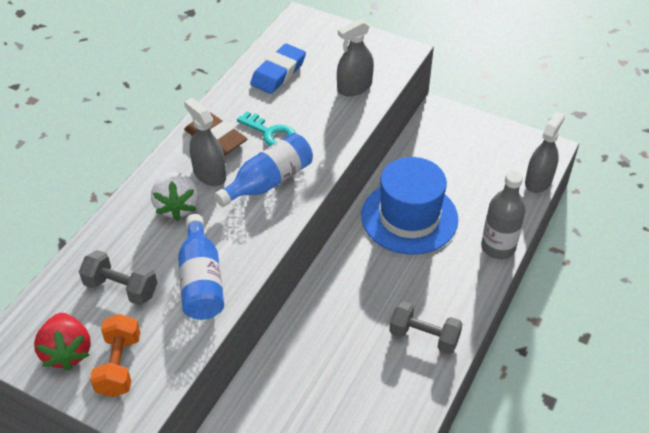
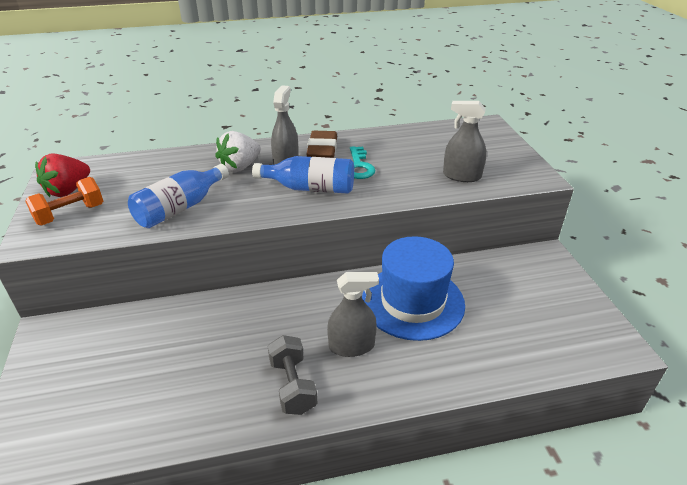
camera: 50 degrees right, 10 degrees down
(121, 288) = (142, 182): grey dumbbell -> none
(278, 73) = (421, 141): blue eraser -> none
(498, 247) = (453, 379): grey bottle -> none
(538, 181) = (572, 363): grey spray bottle -> grey spray bottle (351, 346)

